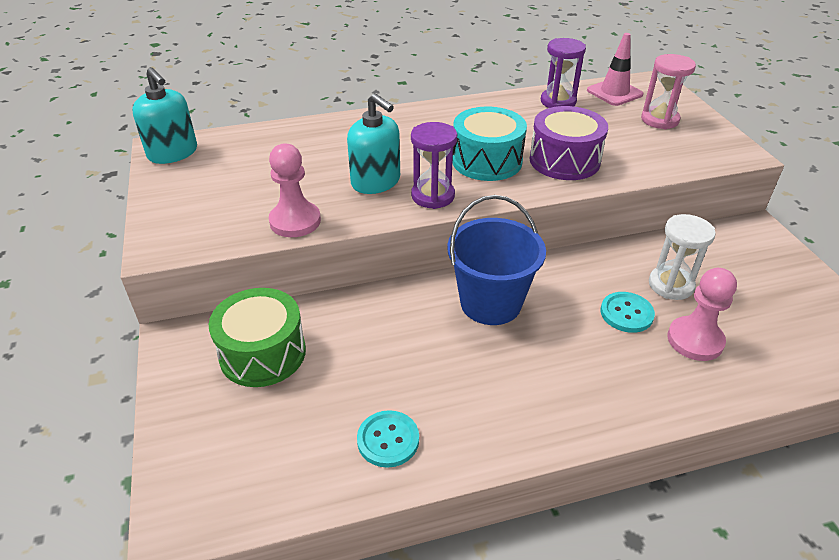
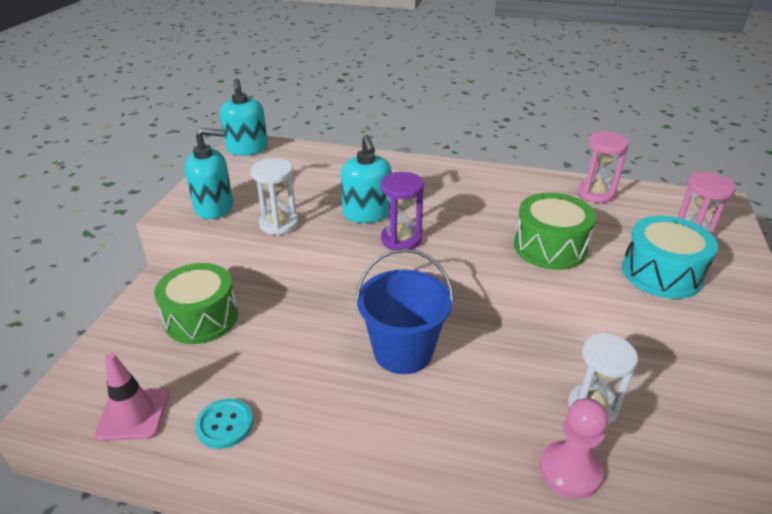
camera: 30 degrees right, 5 degrees down
(202, 228) = (214, 207): none -> turquoise soap dispenser
(295, 221) = (279, 224): pink pawn -> white hourglass
(487, 161) = (476, 225): turquoise drum -> turquoise drum (661, 273)
(558, 102) = (595, 193): purple hourglass -> pink hourglass
(564, 160) = (550, 247): purple drum -> green drum
(614, 92) = (664, 201): pink traffic cone -> pink traffic cone (133, 414)
(626, 313) = (521, 414): turquoise button -> none

